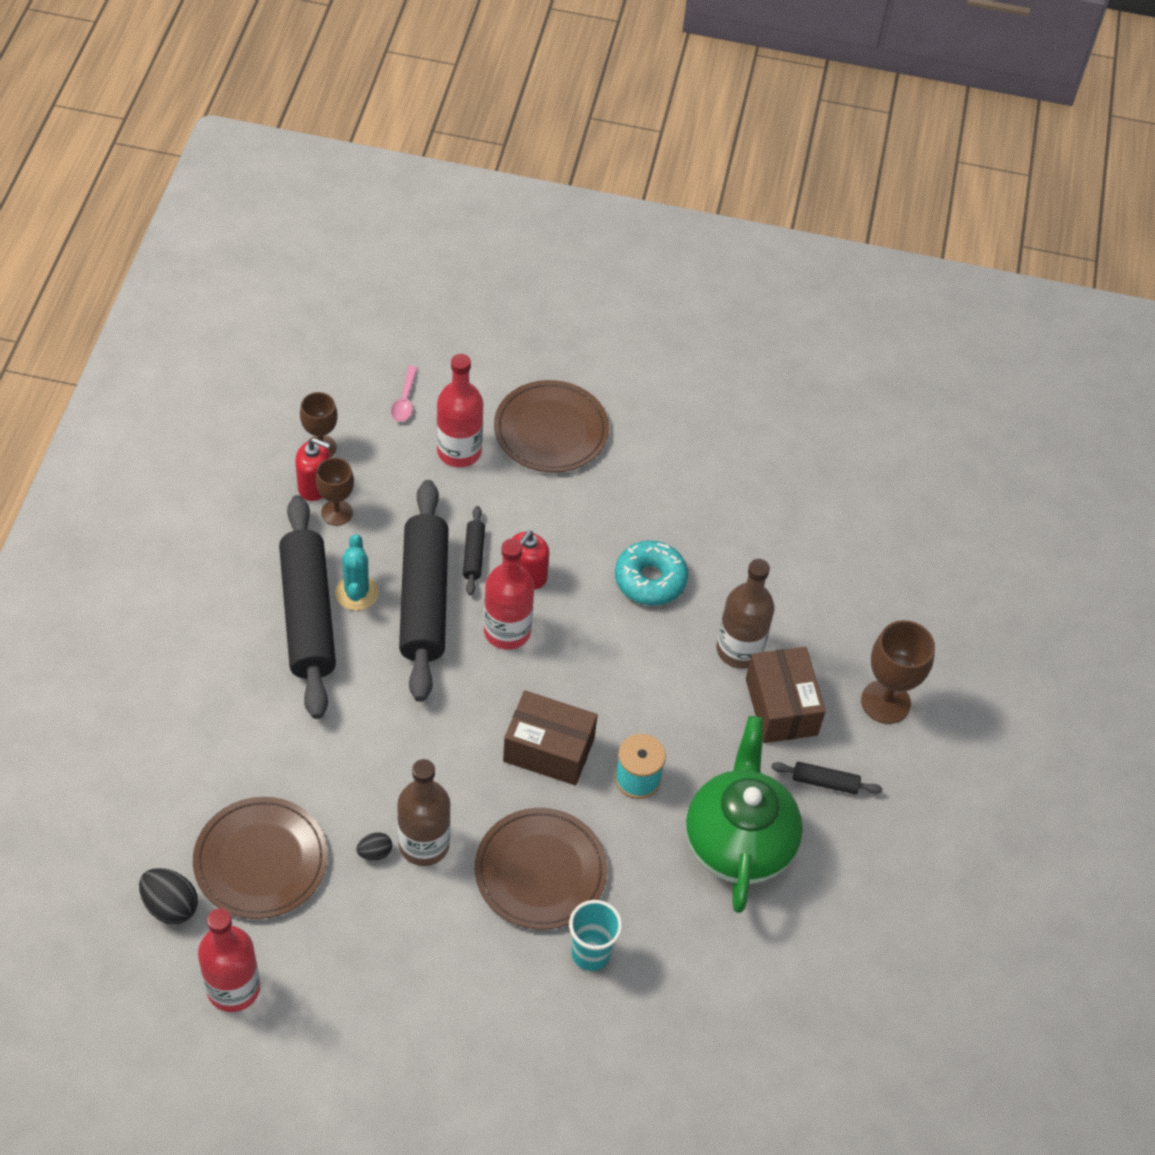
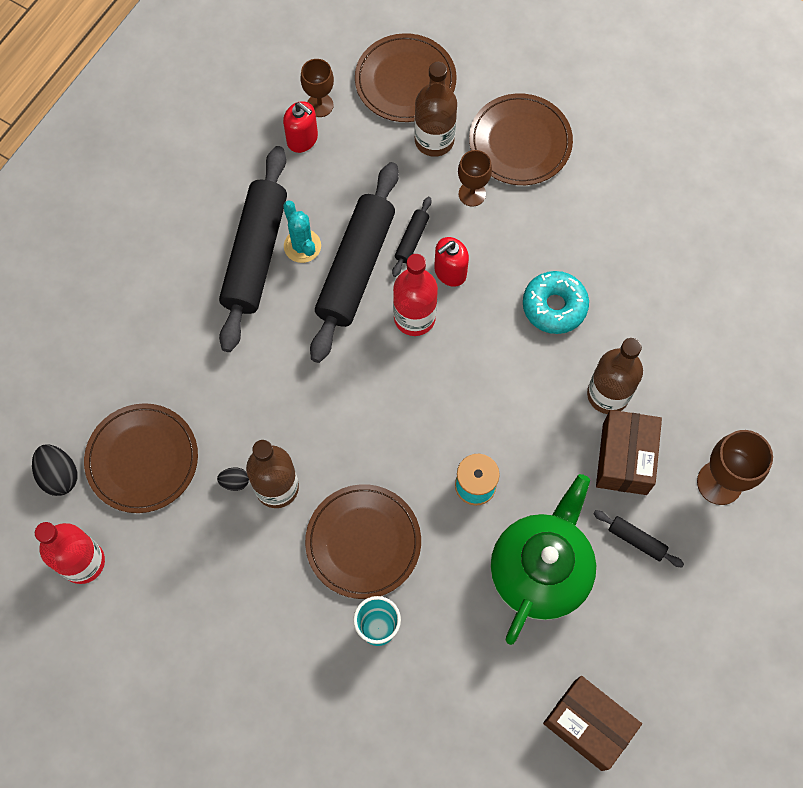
camera: 25 degrees right, 15 degrees up
(337, 512) = (312, 168): brown goblet -> brown goblet (472, 194)
(356, 593) = (302, 246): turquoise cactus -> turquoise cactus turned 45 degrees counterclockwise
(405, 400) = (405, 81): pink spoon -> brown plate
(459, 451) = (434, 140): red bottle -> brown bottle
(548, 750) = (410, 436): brown box -> brown box (588, 725)

